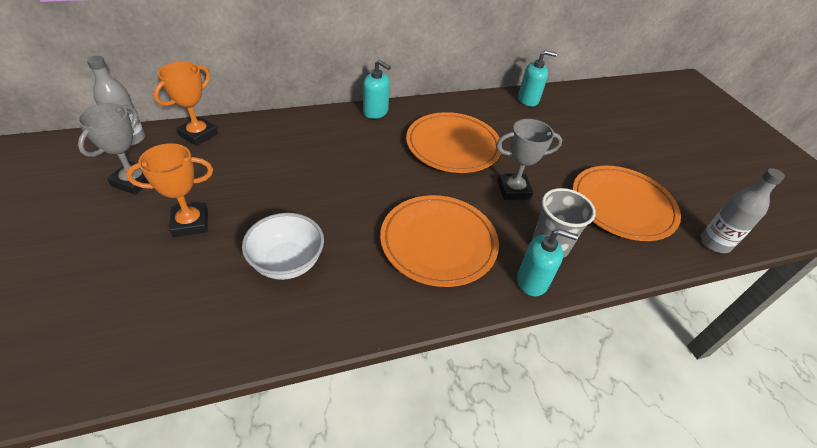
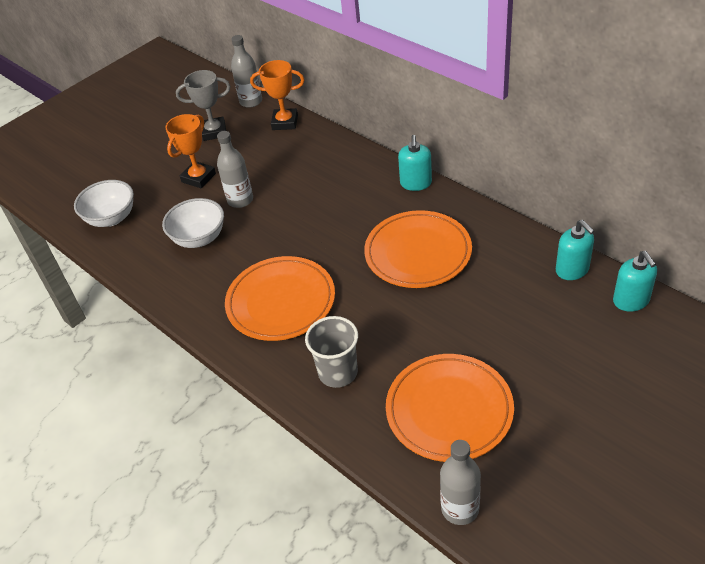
camera: 70 degrees right, 0 degrees up
(150, 330) = (111, 218): none -> white bowl
(190, 223) = (198, 178): orange trophy -> orange trophy turned 75 degrees clockwise
(268, 209) = (240, 200): none -> grey bottle
(513, 190) = (393, 320): grey trophy -> none
(532, 281) = (284, 376): turquoise soap dispenser -> turquoise soap dispenser (631, 301)

